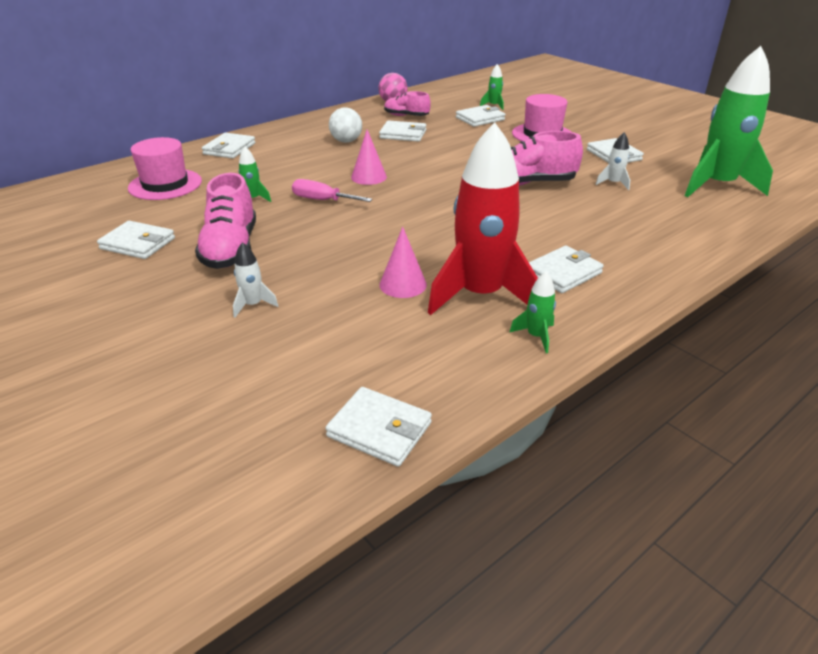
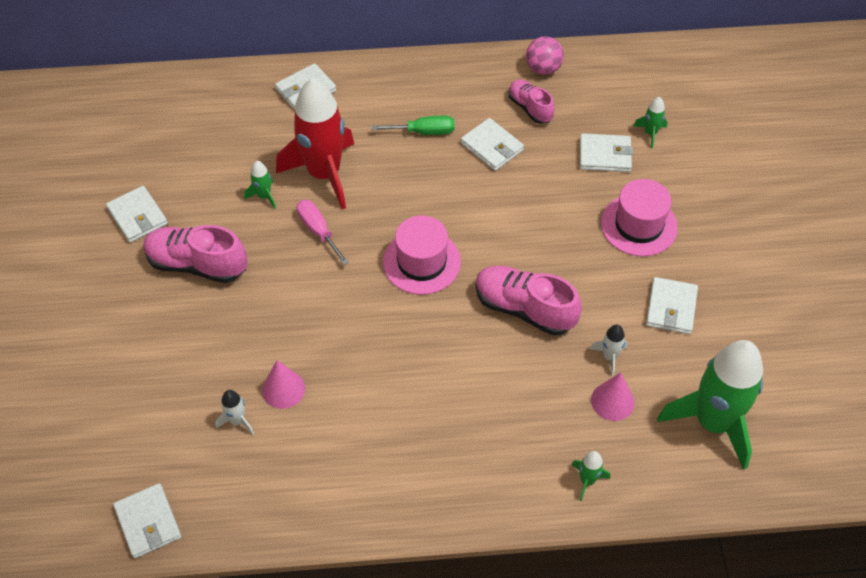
camera: 35 degrees right, 20 degrees up
(165, 184) = (211, 130): pink hat -> pink hat (421, 262)
(231, 249) = (197, 264): pink shoe -> pink shoe turned 75 degrees clockwise
(253, 305) = (164, 348): white rocket -> white rocket (237, 421)
(346, 141) = (424, 132): white ball -> green screwdriver
(368, 177) = (389, 213): pink cone -> pink cone (612, 401)
(480, 295) = (327, 438): red rocket -> red rocket (324, 174)
(536, 336) = (322, 507): green rocket -> green rocket (587, 480)
(563, 273) = (417, 453): white wallet -> none

